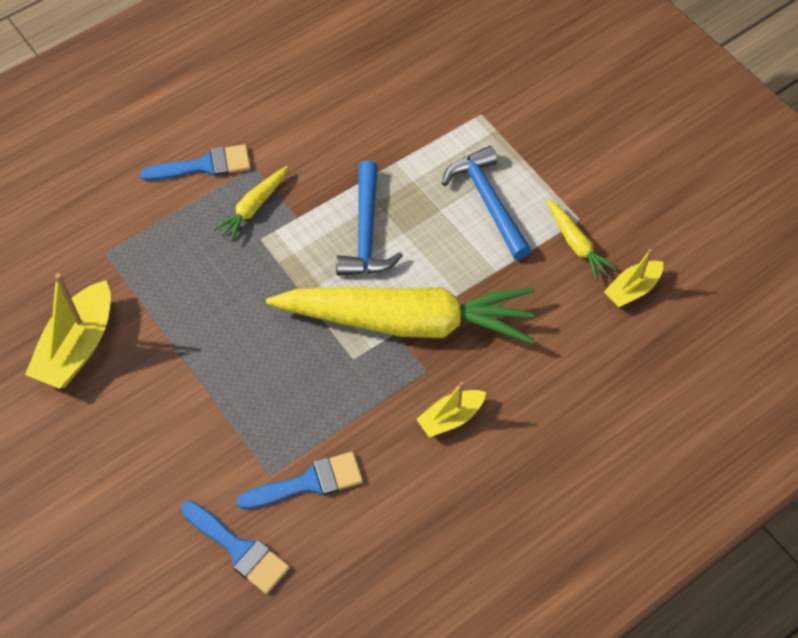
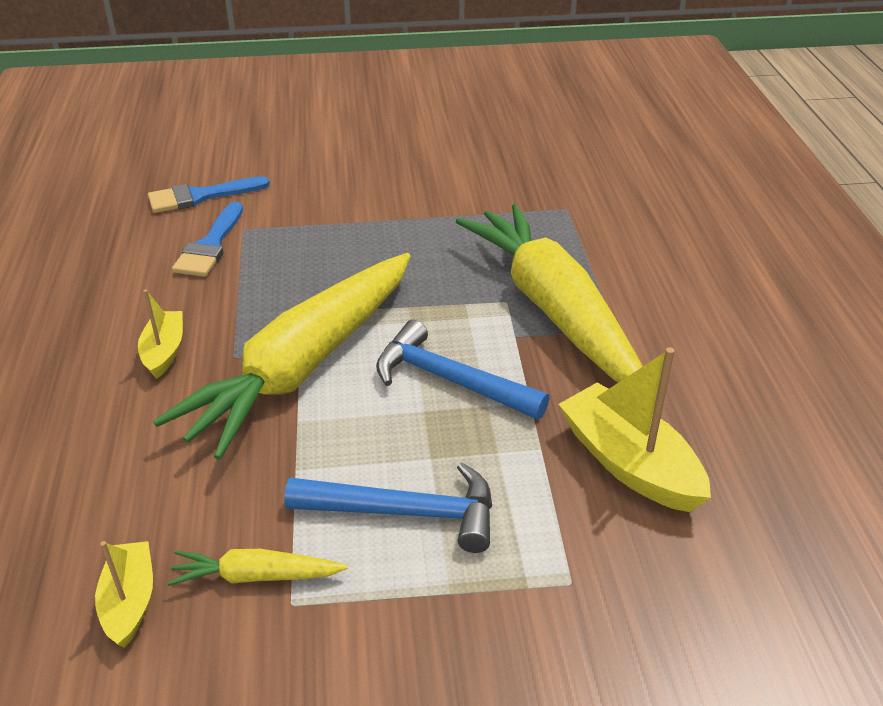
camera: 120 degrees right, 20 degrees down
(77, 347) = (472, 173): yellow boat -> yellow boat (629, 463)
(204, 166) = (639, 294): blue brush -> none
(253, 207) = (553, 309): yellow carrot -> yellow carrot, size x2.44

